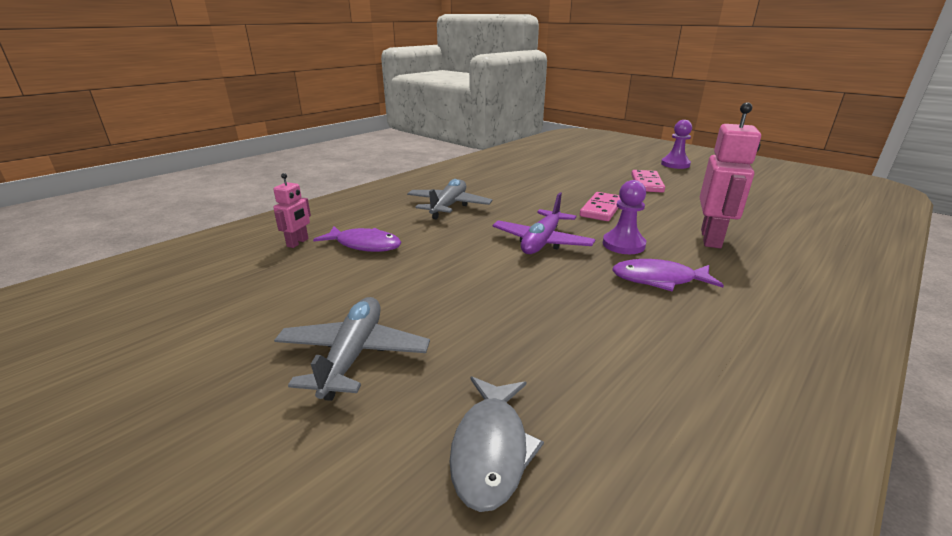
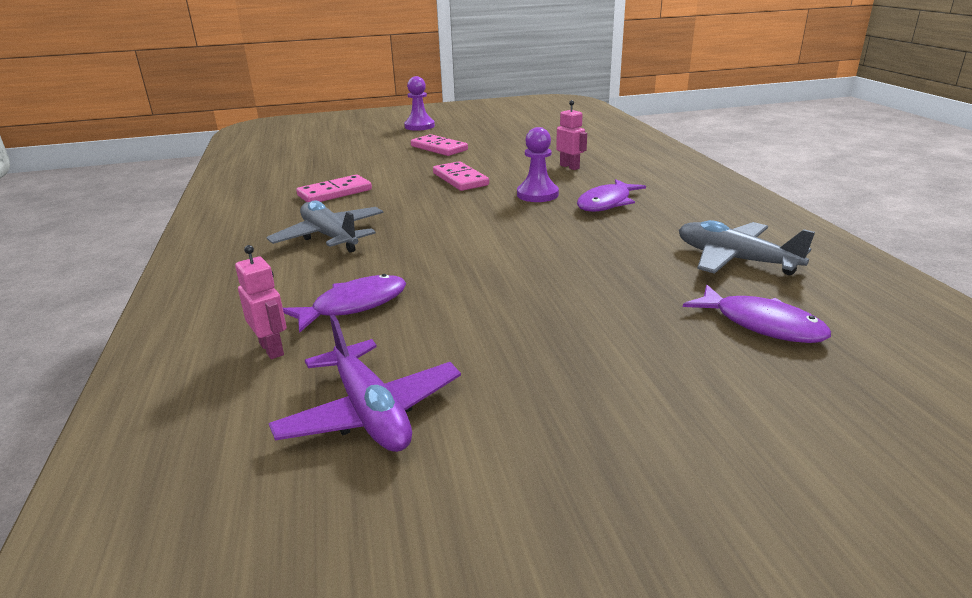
camera: 55 degrees left, 0 degrees up
(353, 355) = (589, 357): grey plane -> grey plane (735, 259)
(491, 449) = (761, 324): grey fish -> purple fish
(513, 184) = (335, 193): none -> pink domino
(542, 242) = (486, 220): purple plane -> purple plane (370, 412)
(711, 239) = (569, 167): pink robot -> pink robot, size x0.54

